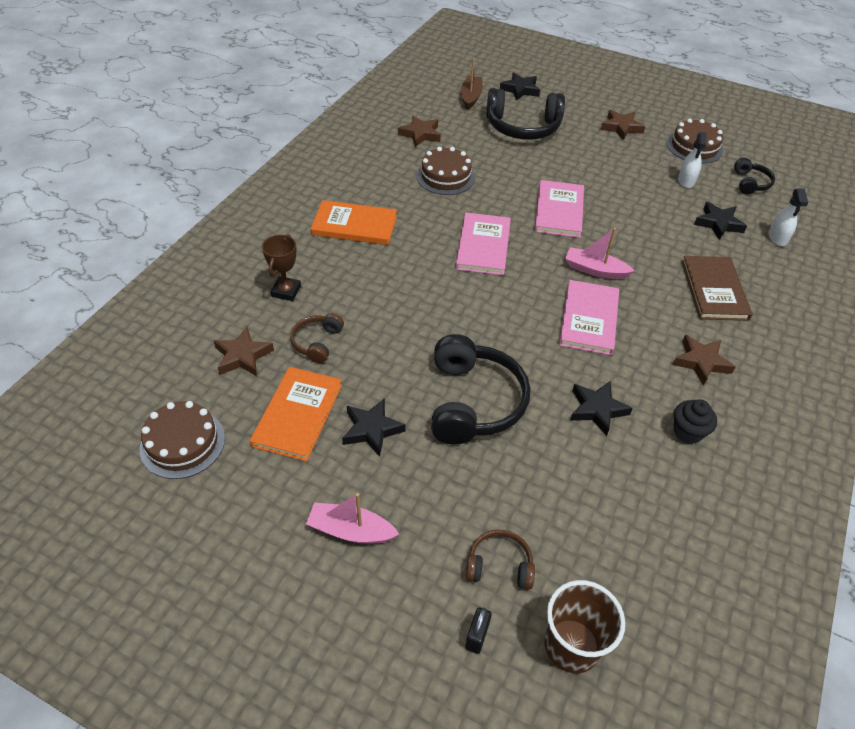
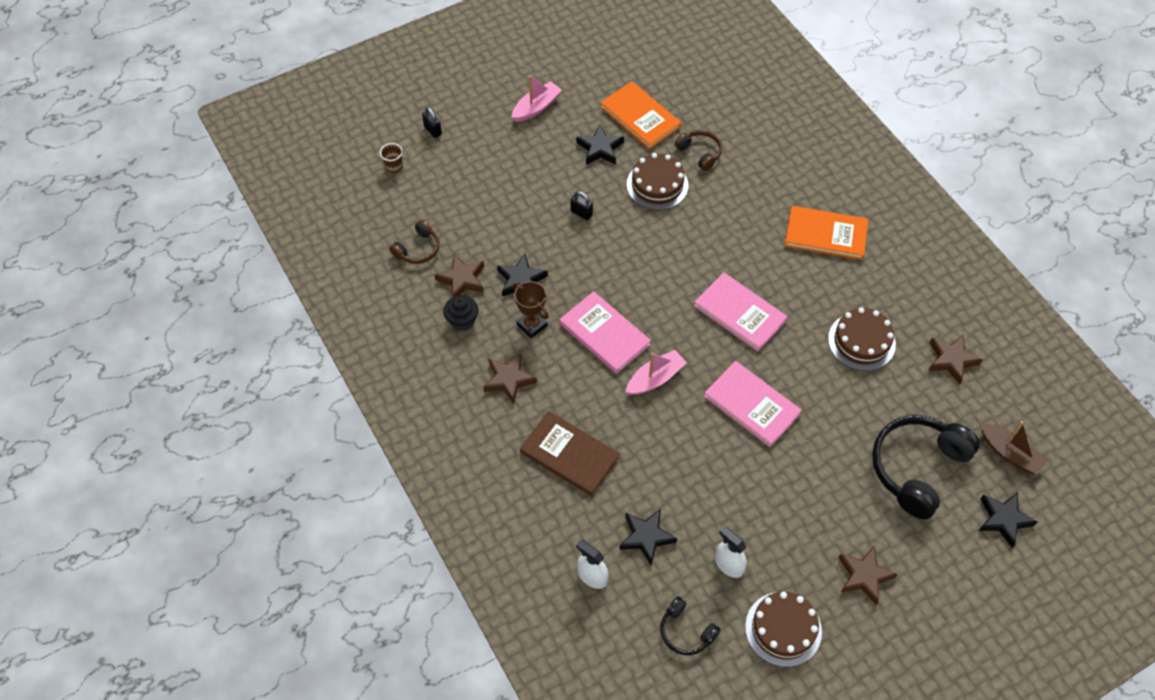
camera: 125 degrees right, 10 degrees up
(182, 443) = (658, 57): brown cake -> brown cake (657, 185)
(243, 356) = (714, 109): brown star -> brown star (462, 279)
(286, 291) = (768, 157): brown trophy -> brown trophy (532, 325)
(354, 225) = (825, 235): orange book -> orange book turned 60 degrees clockwise
(473, 402) = (581, 213): black headphones -> black padlock
(499, 565) = (460, 161): brown headphones -> brown headphones (418, 249)
(571, 645) = (394, 166): brown cup -> brown cup, size x0.50

